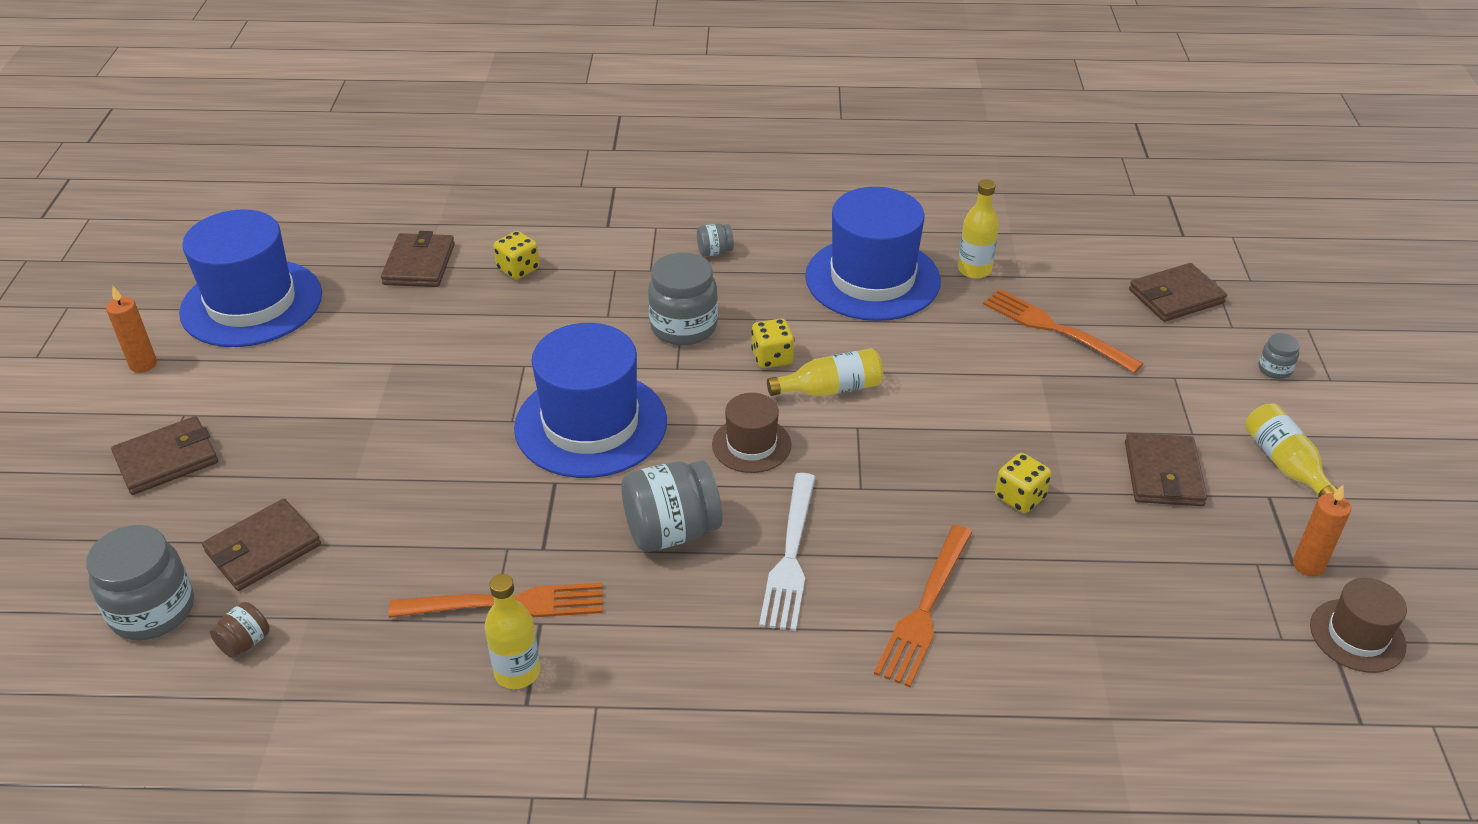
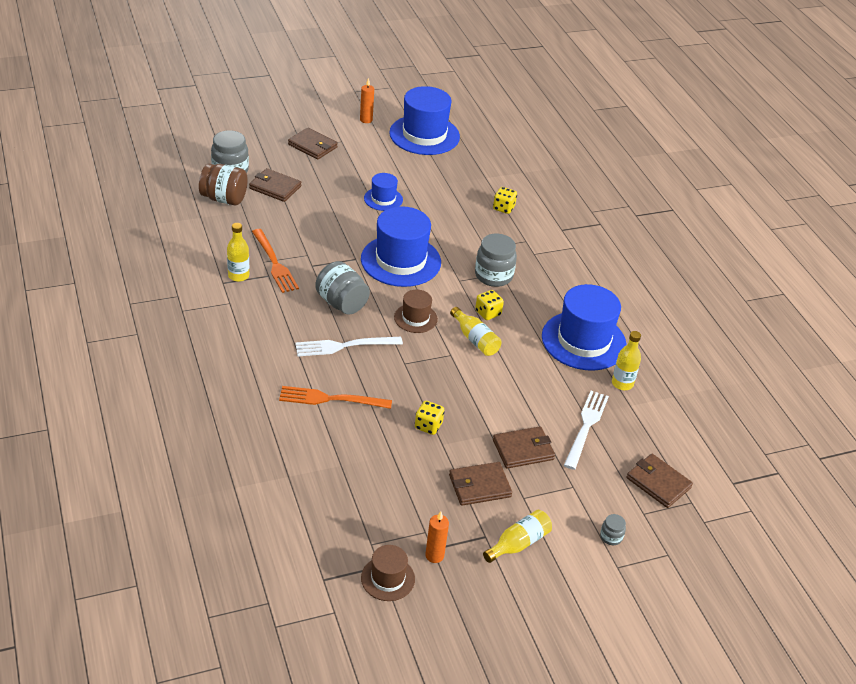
camera: 65 degrees right, 0 degrees up
(245, 642) = (224, 199): brown jar -> brown jar, size x2.08
(403, 402) = (383, 199): none -> blue hat
(419, 264) = (486, 175): brown wallet -> brown wallet (523, 450)
(714, 252) = (566, 274): grey jar -> none
(1054, 329) = (586, 426): orange fork -> white fork

